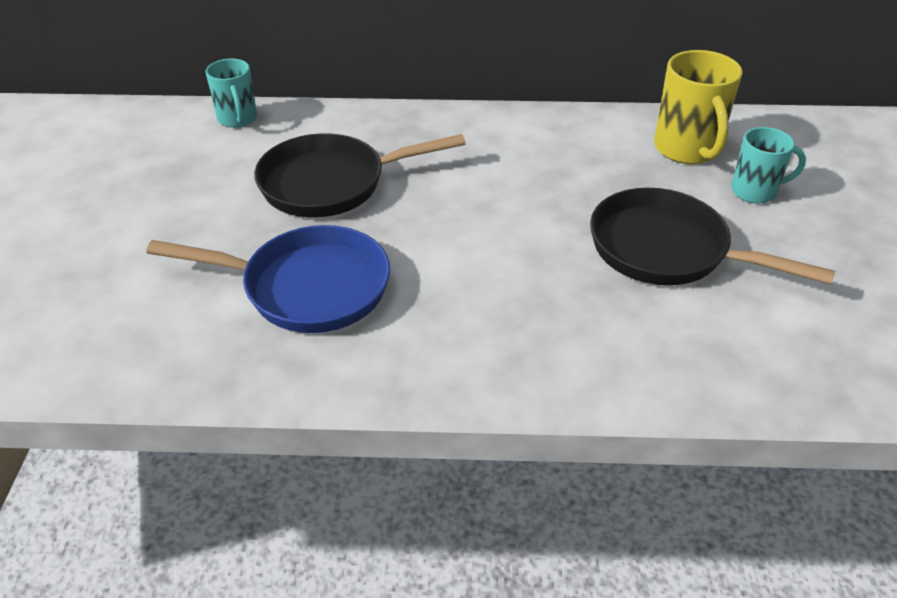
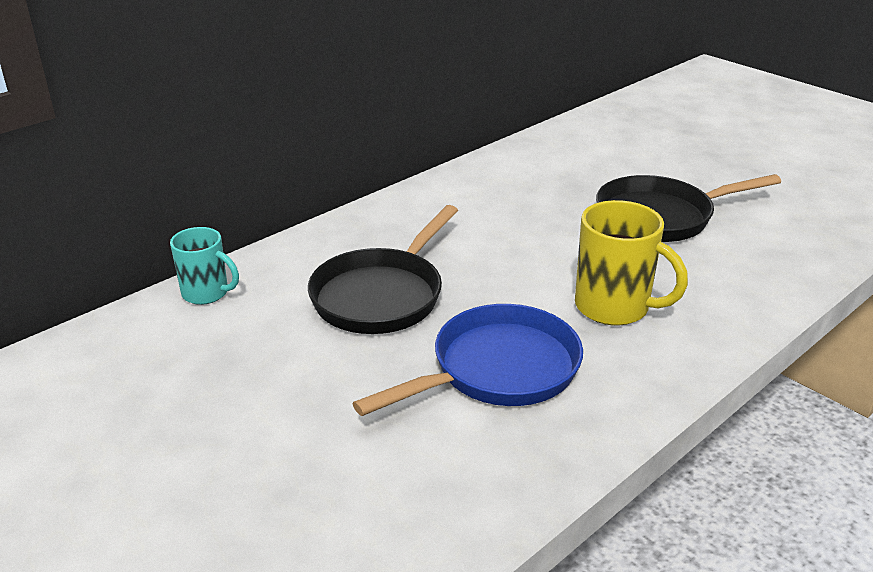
camera: 45 degrees left, 10 degrees down
(687, 149) = (572, 156): yellow mug -> yellow mug (614, 308)
(755, 191) = (646, 161): turquoise mug -> none

